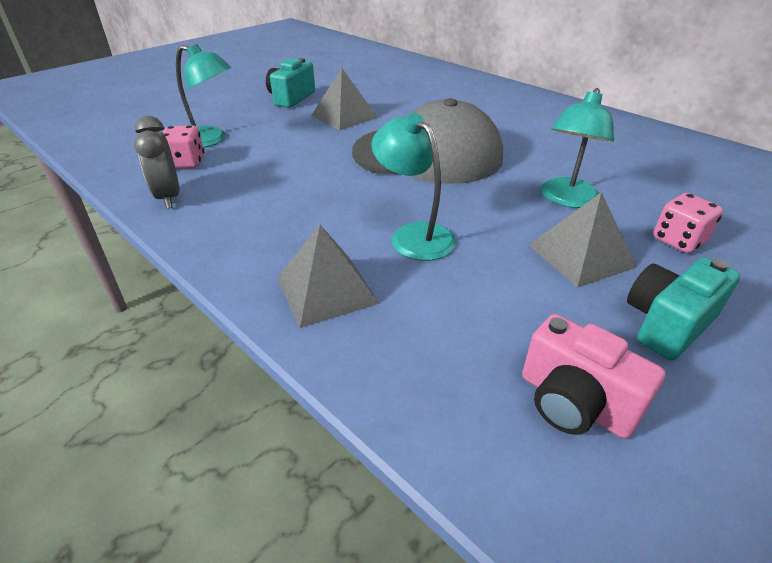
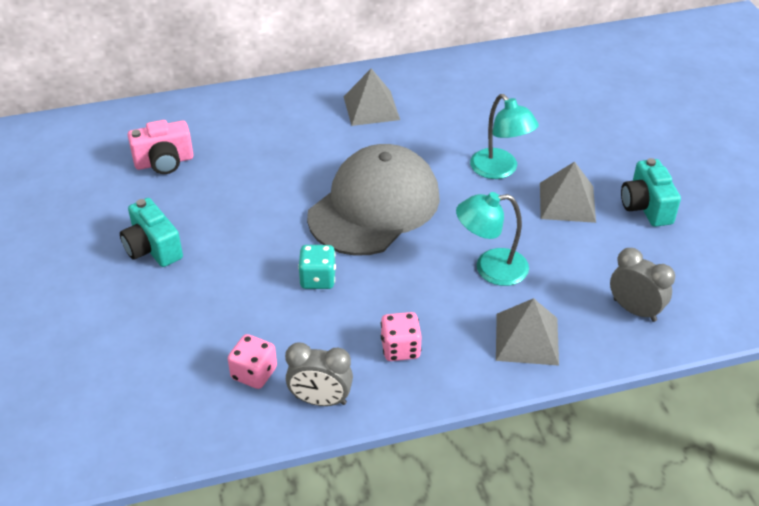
camera: 60 degrees left, 5 degrees up
(211, 140) = (212, 342): turquoise lamp -> none
(313, 157) = (318, 279): none -> turquoise dice
(344, 116) = (242, 225): grey pyramid -> grey pyramid (371, 108)
(455, 371) = (634, 310): none -> grey clock
(574, 402) = (679, 276): pink camera -> pink camera (164, 162)
(678, 240) = (580, 152): pink dice -> pink dice (400, 348)

